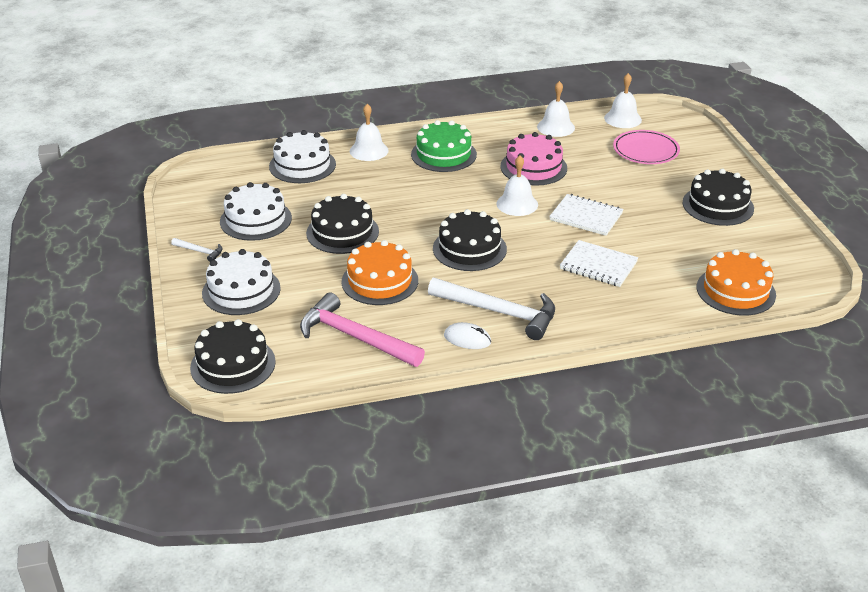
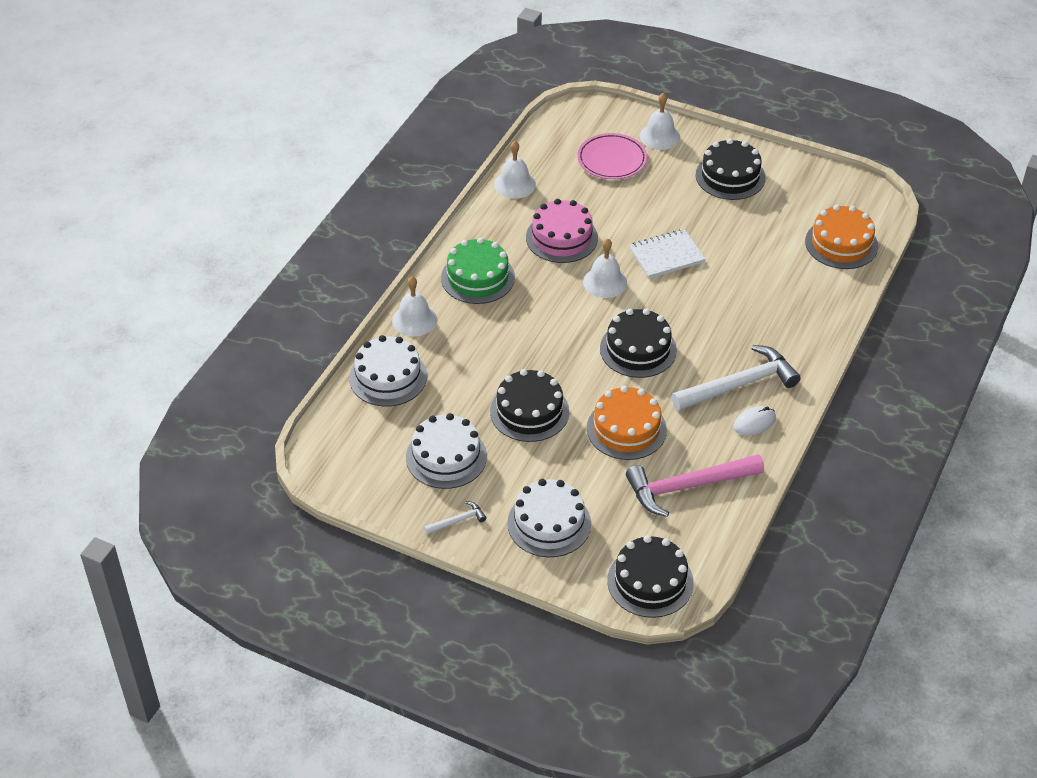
camera: 50 degrees left, 10 degrees up
(598, 266) = (737, 292): white notebook -> none
(623, 119) = (549, 138): white bell -> white bell (659, 136)

